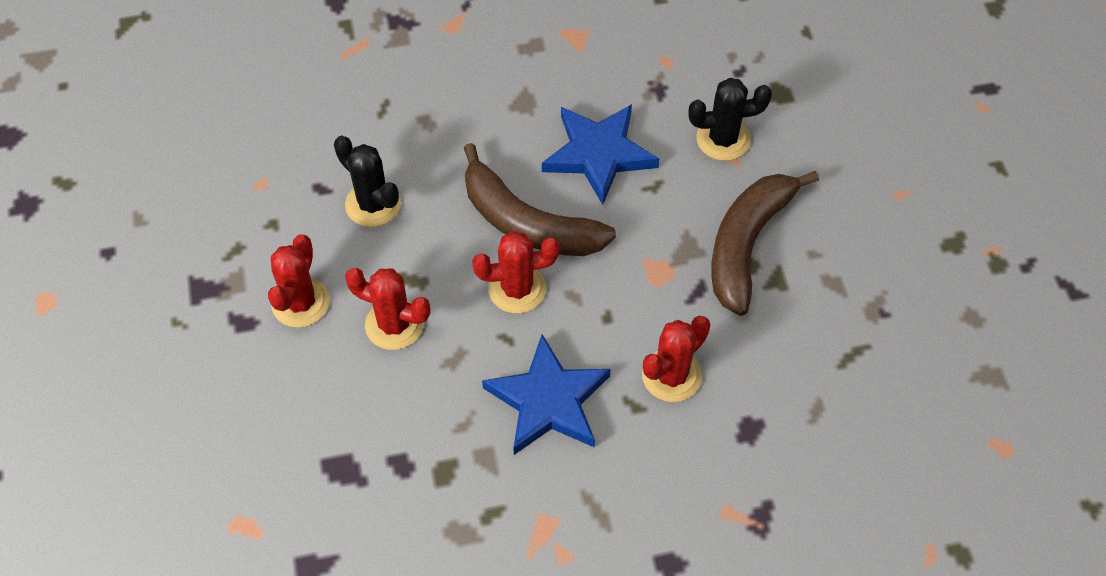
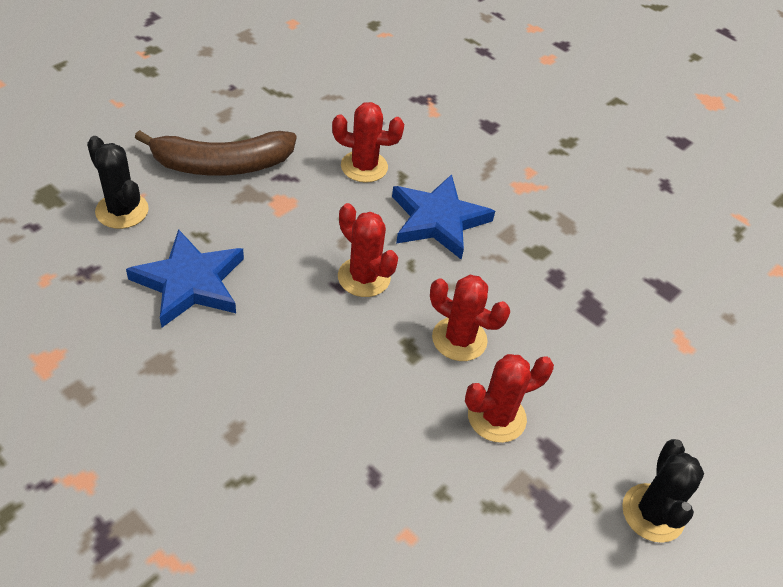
camera: 130 degrees left, 10 degrees down
(373, 204) = (359, 421): black cactus -> black cactus (653, 513)
(394, 325) = (459, 339): red cactus -> red cactus turned 45 degrees counterclockwise
(527, 223) = (296, 299): brown banana -> none

